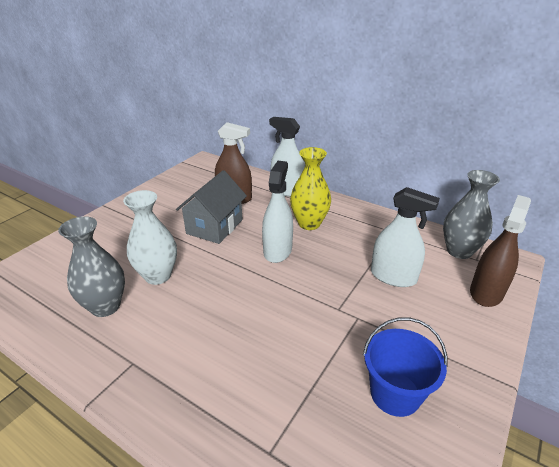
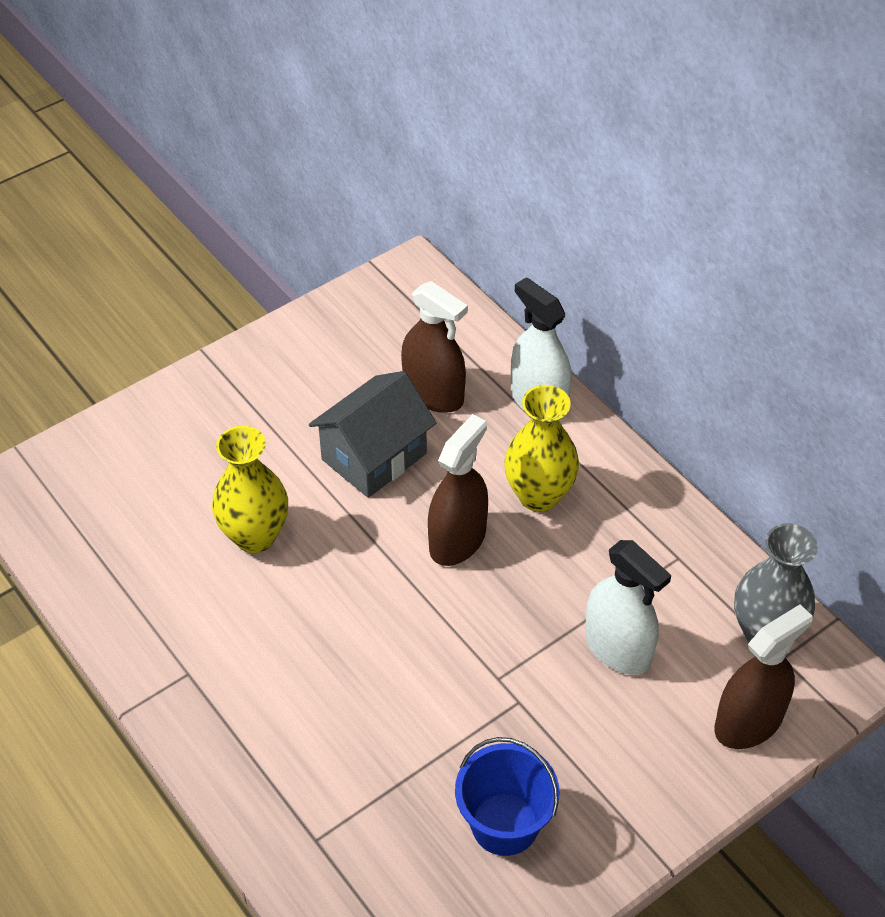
camera: 20 degrees right, 15 degrees up
(105, 306) = (169, 571): grey vase -> none
(158, 275) = (255, 536): white vase -> yellow vase
(277, 250) = (457, 540): white spray bottle -> brown spray bottle

